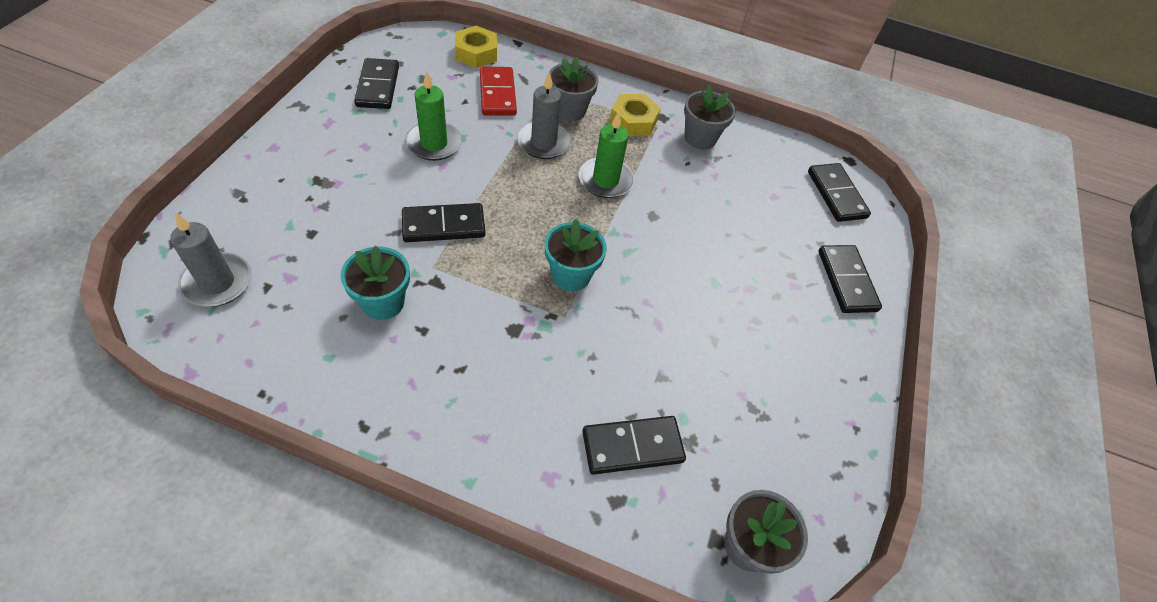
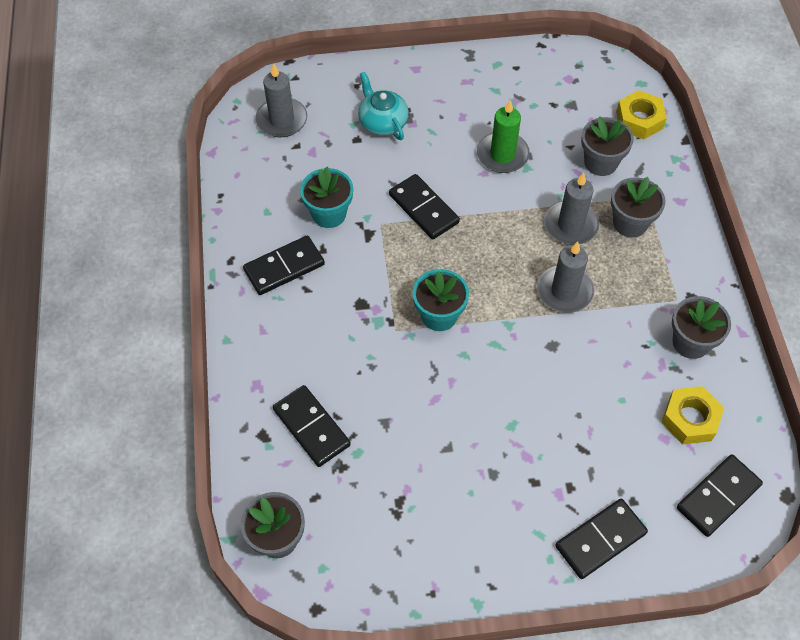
camera: 70 degrees right, 5 degrees up
(311, 203) = (382, 122): none -> turquoise teapot
(377, 86) = (533, 84): black domino -> black domino (284, 267)
(497, 94) = (600, 162): red domino -> grey flower pot
(605, 180) = (564, 291): green candle -> grey candle
(633, 121) = (663, 278): yellow nut -> yellow nut (690, 419)

